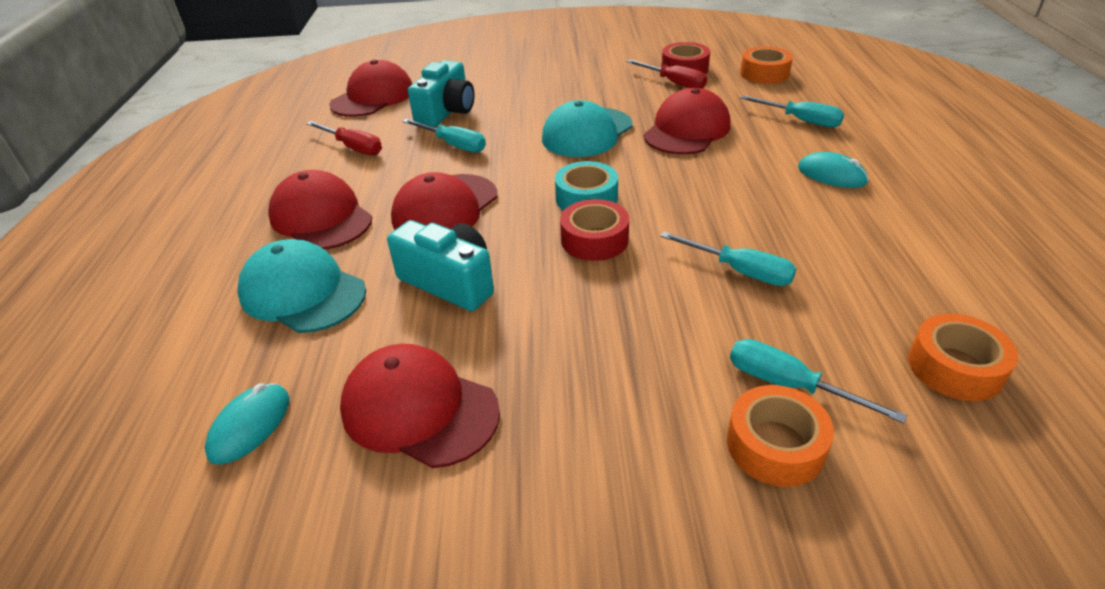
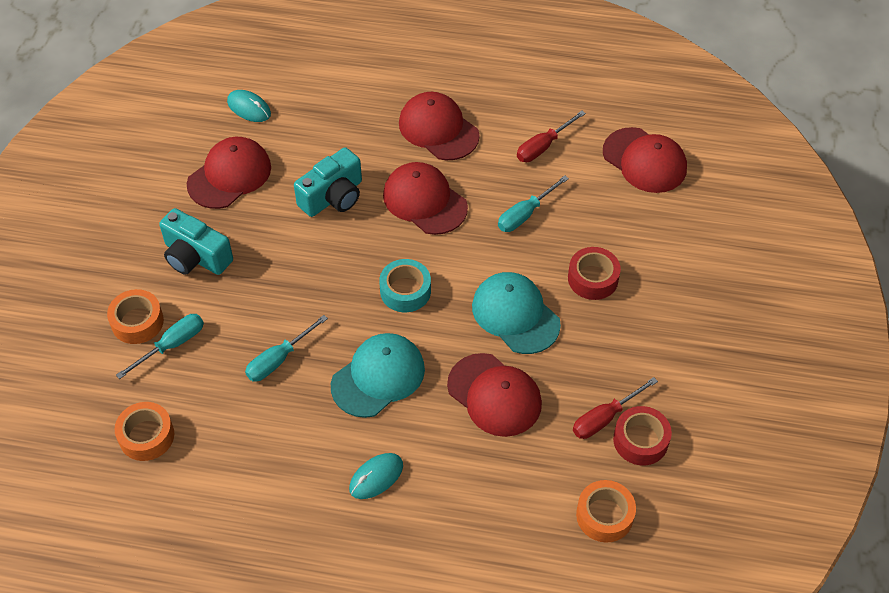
camera: 100 degrees right, 15 degrees up
(302, 292) = (352, 123): turquoise cap -> turquoise cap (378, 377)
(321, 217) = (438, 129): red cap -> red cap turned 105 degrees counterclockwise
(446, 112) = (593, 214): turquoise camera -> turquoise camera (196, 256)
(594, 240) = (348, 284): red tape -> red tape (593, 278)
(800, 120) = (482, 500): turquoise screwdriver -> none

